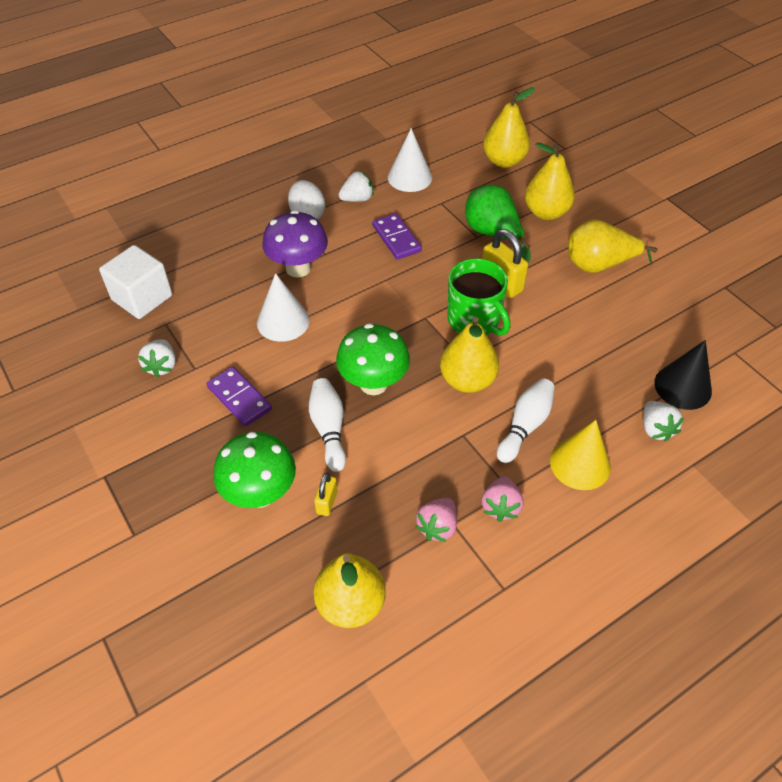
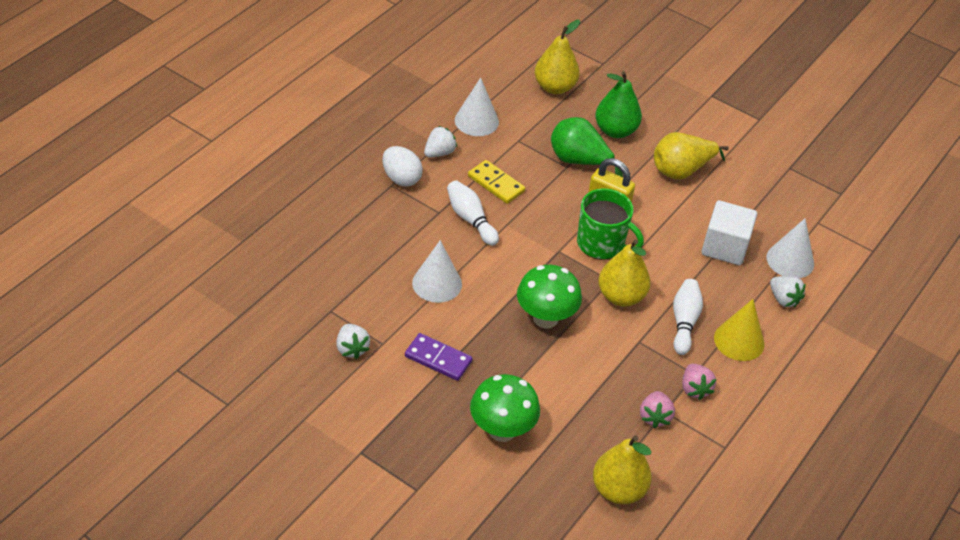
camera: 25 degrees left, 5 degrees down
(142, 298) = (293, 292): white cube -> white cube (725, 247)
(298, 268) = (422, 232): purple mushroom -> none
(326, 502) = (559, 422): yellow padlock -> none
(329, 429) = (529, 365): white bowling pin -> white bowling pin (470, 219)
(396, 238) = (496, 184): purple domino -> yellow domino
(546, 212) = (615, 131): yellow pear -> green pear
(682, 387) = (790, 260): black cone -> white cone

